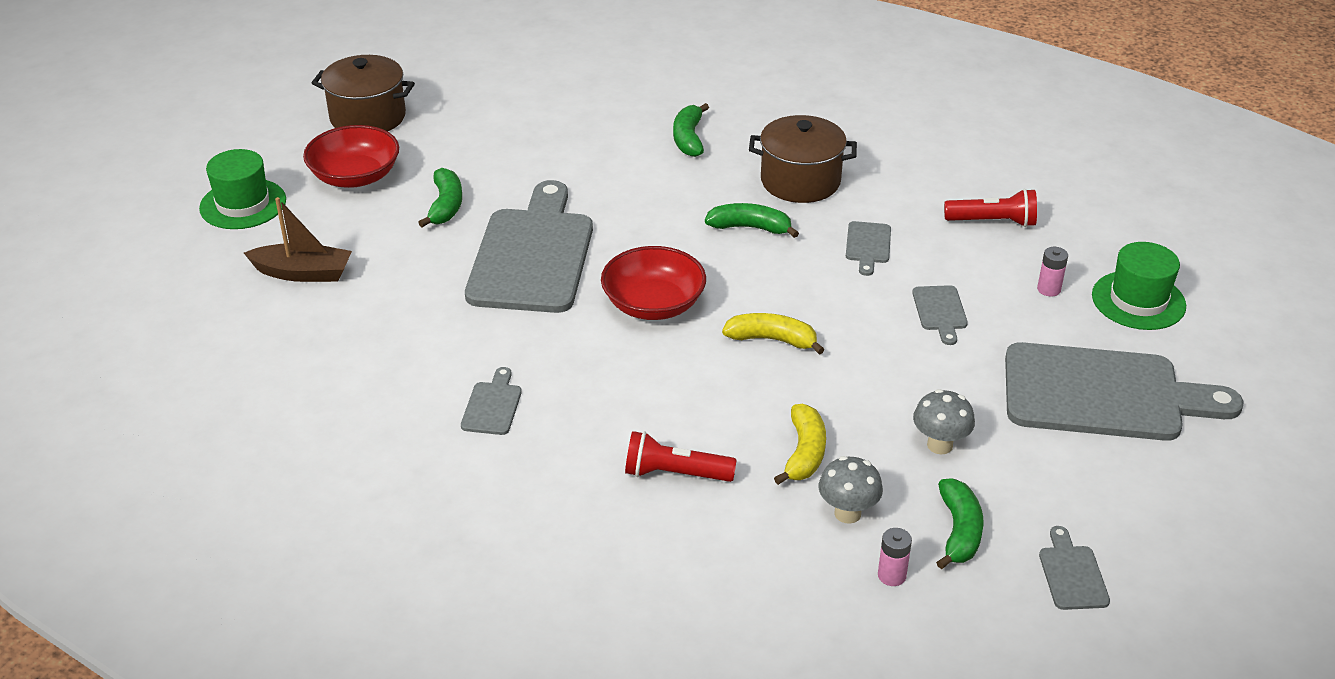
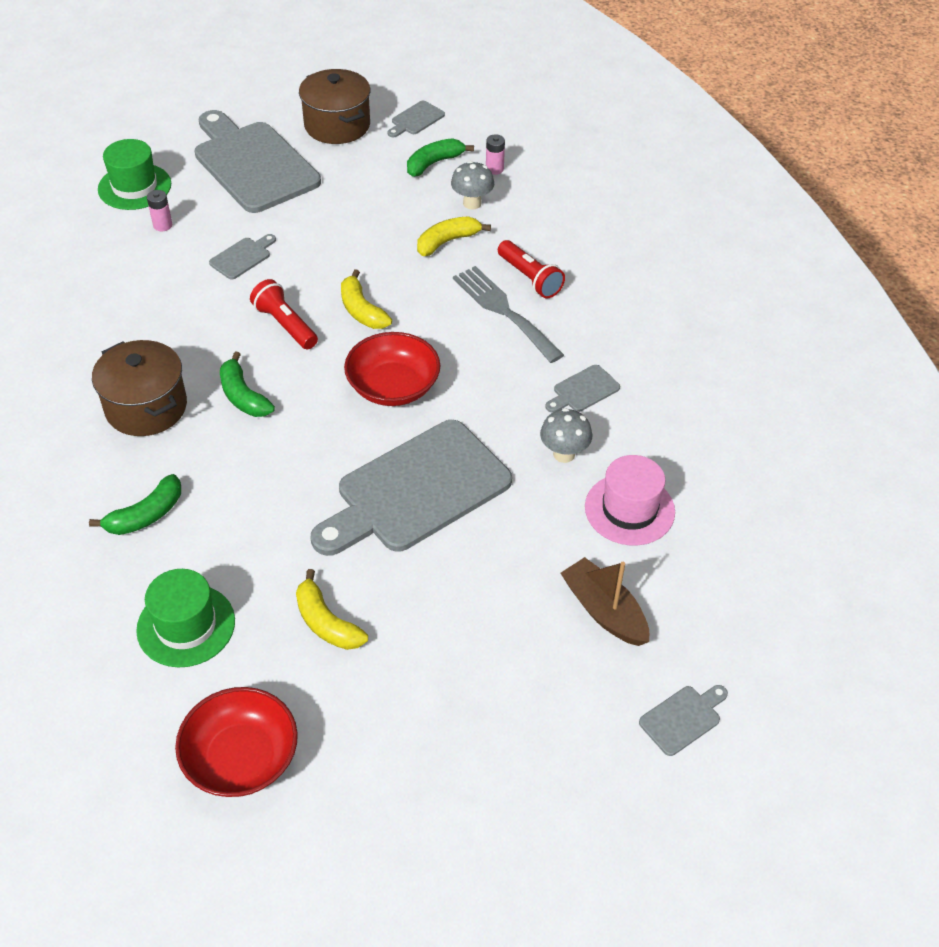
camera: 135 degrees left, 10 degrees up
(243, 204) = (585, 750): green hat -> green hat (186, 625)
(350, 343) = (629, 509): none -> pink hat
(355, 176) = (453, 704): red bowl -> red bowl (241, 758)
(368, 117) = (354, 793): brown pot -> brown pot (337, 125)
(445, 206) = (419, 598): green banana -> none
(489, 163) = (326, 622): none -> yellow banana
(655, 425) = (503, 310): none -> grey fork
(868, 245) = (199, 326): grey cutting board -> grey cutting board (683, 718)
(939, 445) = (375, 199): grey mushroom -> grey mushroom (564, 454)
(993, 221) = (100, 284): red flashlight -> red flashlight (285, 325)

